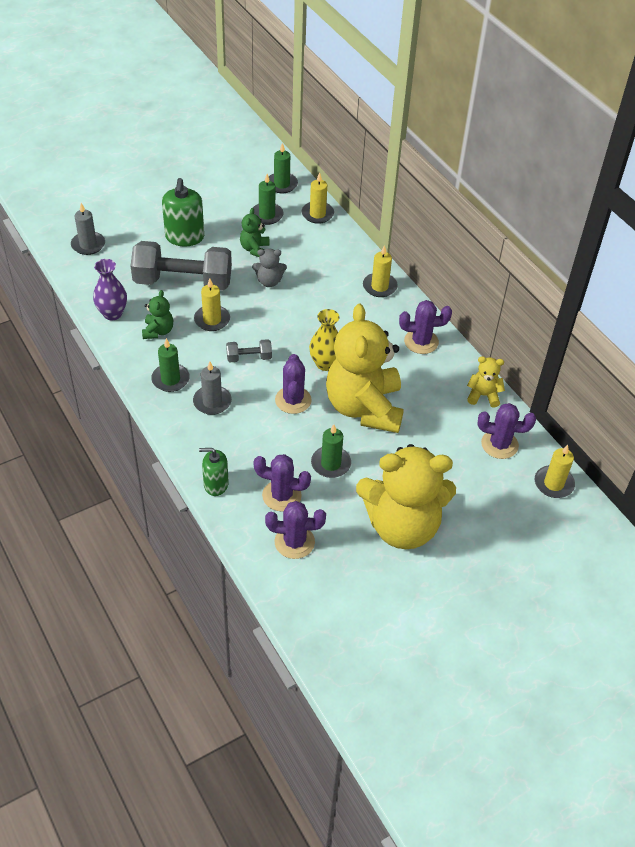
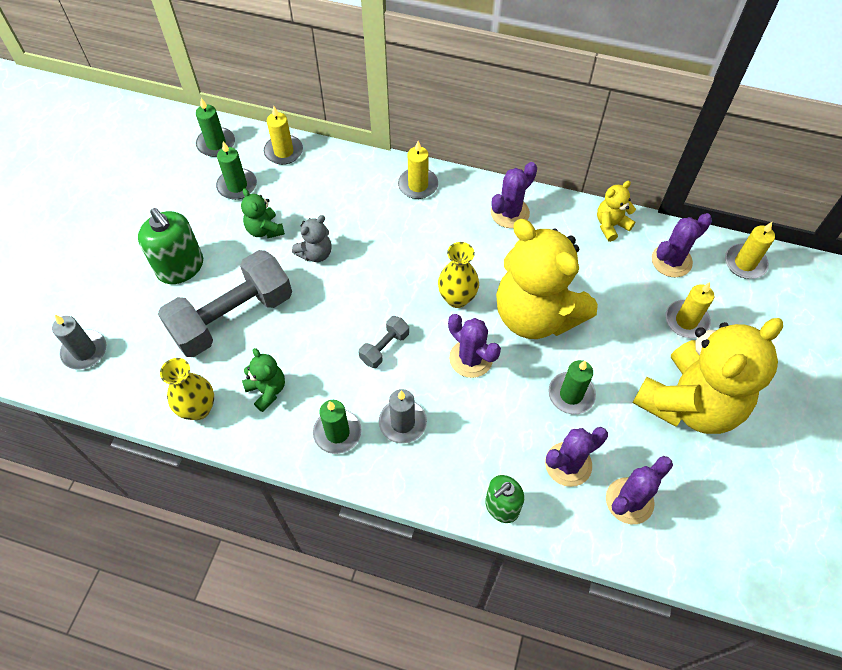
camera: 40 degrees left, 10 degrees up
(112, 313) = (198, 409): purple vase -> yellow vase
(212, 320) = (306, 336): yellow candle -> yellow candle (686, 321)

